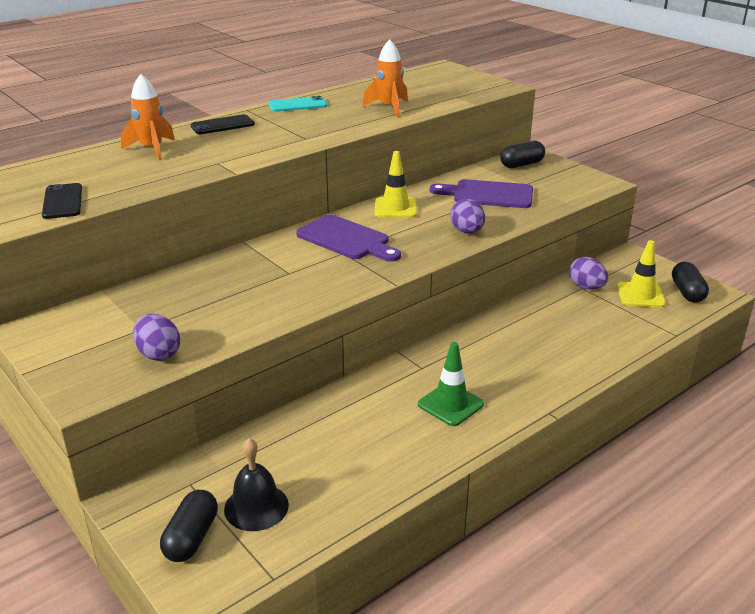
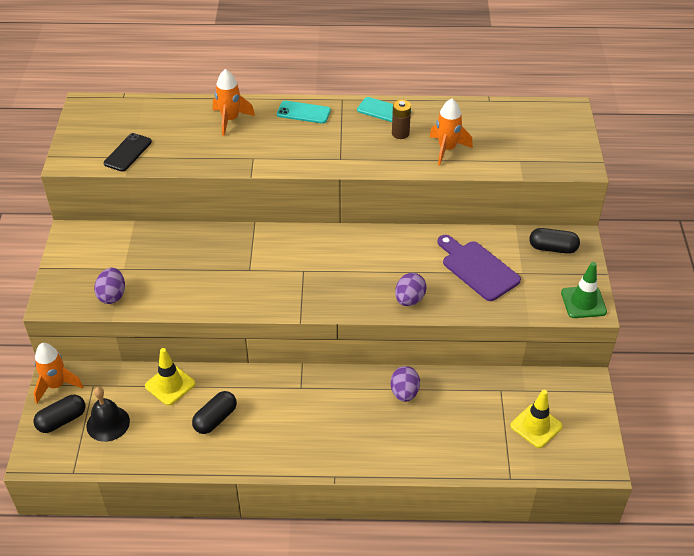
camera: 40 degrees right, 15 degrees up
(140, 509) = (56, 385): none -> orange rocket
(222, 125) = (303, 112): black phone -> turquoise phone
(334, 111) = (400, 133): none -> brown battery
(346, 239) = (319, 258): purple cutting board -> none
(395, 208) = (390, 245): yellow traffic cone -> yellow traffic cone (170, 385)
(450, 404) = (283, 428): green traffic cone -> green traffic cone (583, 302)
(586, 287) = (504, 392): purple egg -> purple egg (404, 393)
(687, 292) = (578, 447): black capsule -> black capsule (215, 419)

